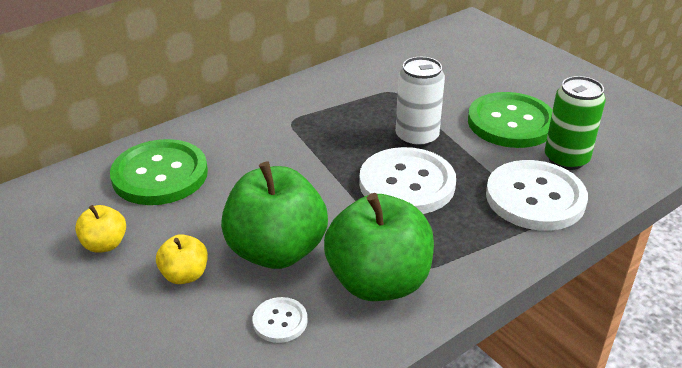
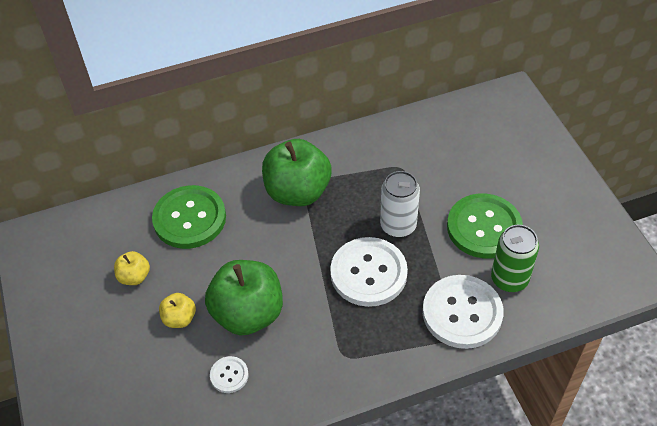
camera: 20 degrees right, 15 degrees up
(378, 282) = (308, 360): green apple -> green apple (297, 192)

